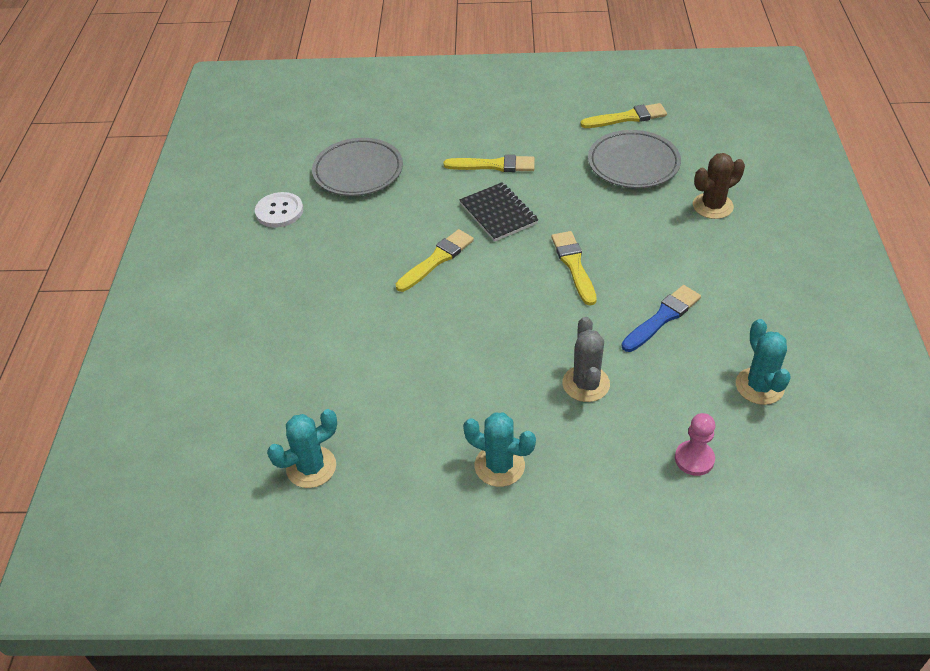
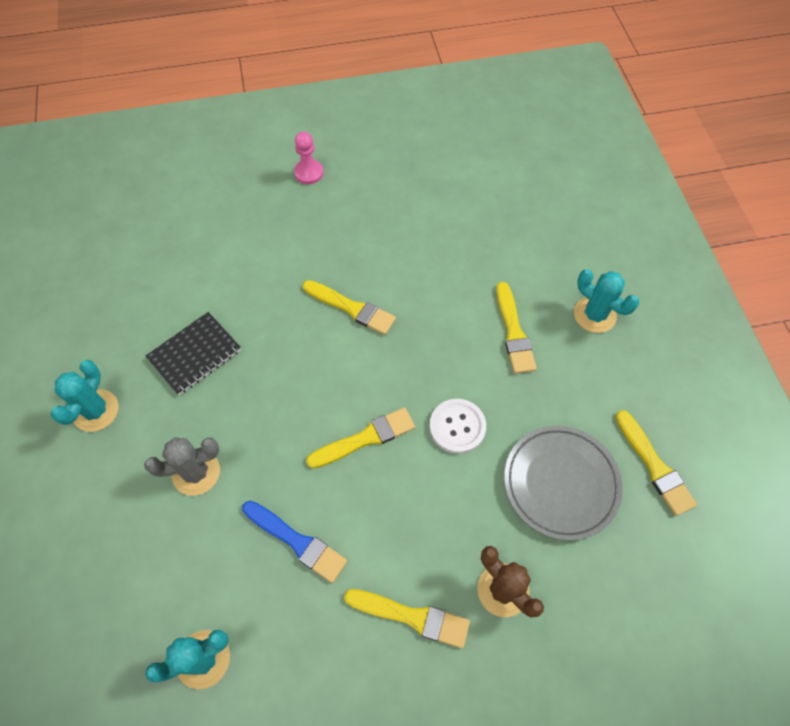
camera: 75 degrees right, 15 degrees up
(279, 211) = (395, 167): white button -> white button (457, 426)
(311, 467) = (96, 271): turquoise cactus -> turquoise cactus (594, 315)
(358, 171) = (469, 212): grey plate -> none
(498, 214) = (433, 351): black notebook -> black notebook (195, 354)
(694, 459) = (102, 590): pink pawn -> pink pawn (309, 173)
(730, 256) = (412, 617): none -> yellow brush

